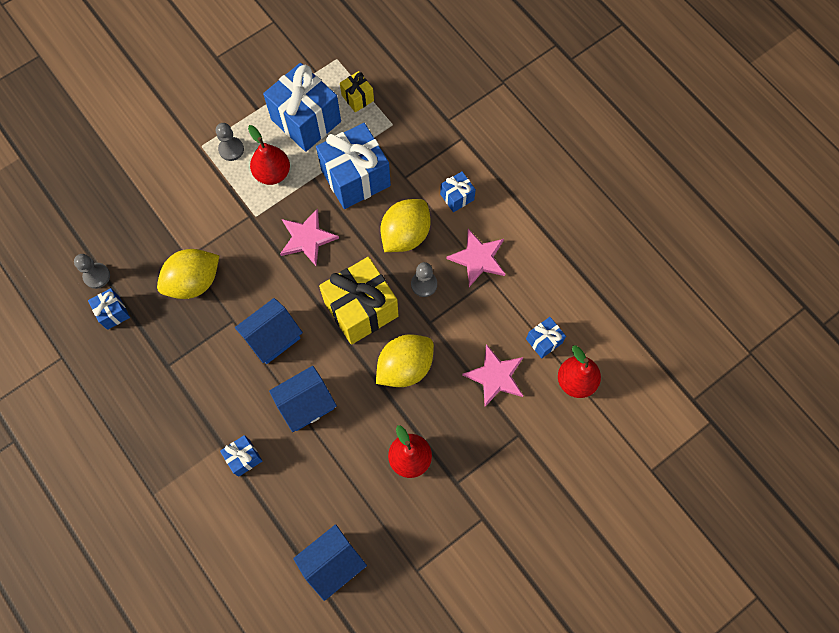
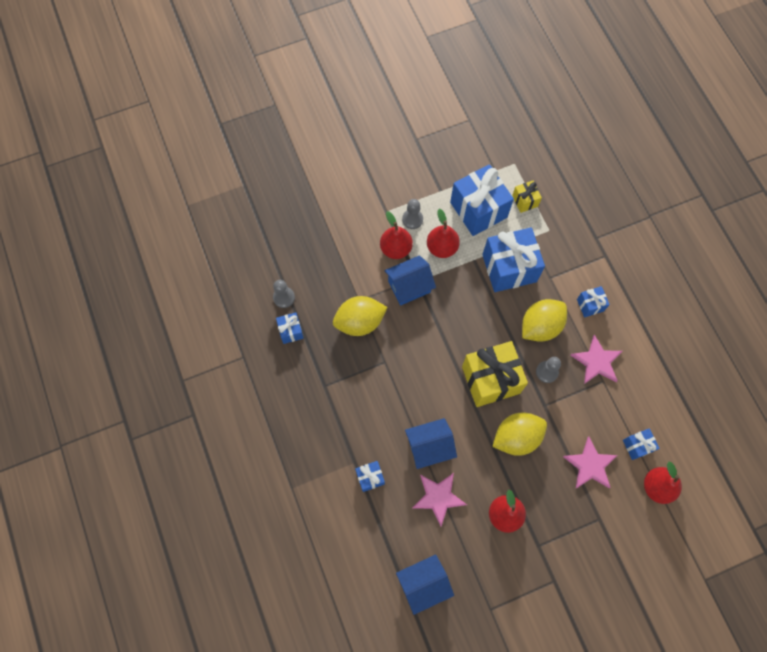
camera: 15 degrees right, 0 degrees up
(218, 187) = (396, 248): none -> red pear
(273, 338) = (414, 385): blue house -> blue house (409, 286)
(307, 238) = (459, 309): pink star -> pink star (438, 497)

